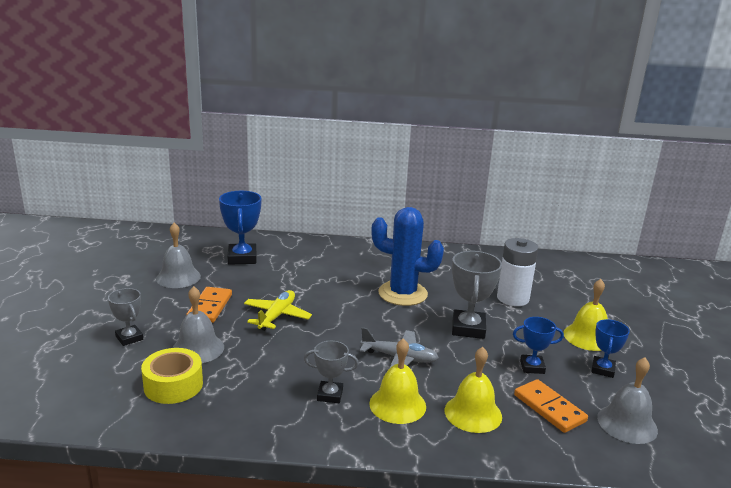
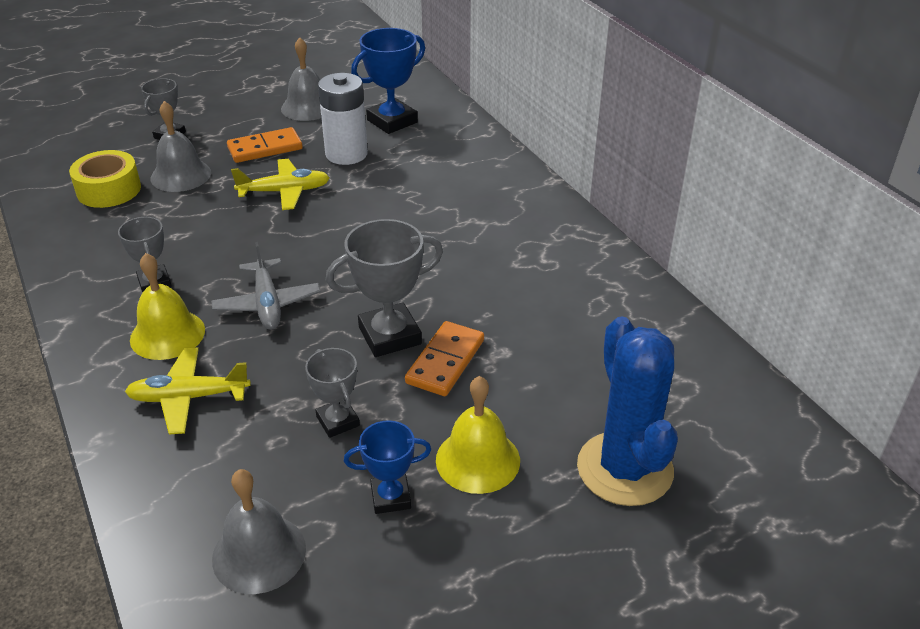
camera: 60 degrees right, 15 degrees up
(402, 293) = (428, 255): blue cactus -> blue cactus (624, 469)
(473, 413) = (188, 397): yellow bell -> yellow plane
(513, 298) = (521, 352): white battery -> white battery (346, 154)
(532, 367) = (337, 421): blue trophy -> grey trophy
(549, 408) = (244, 463): orange domino -> orange domino (445, 361)

